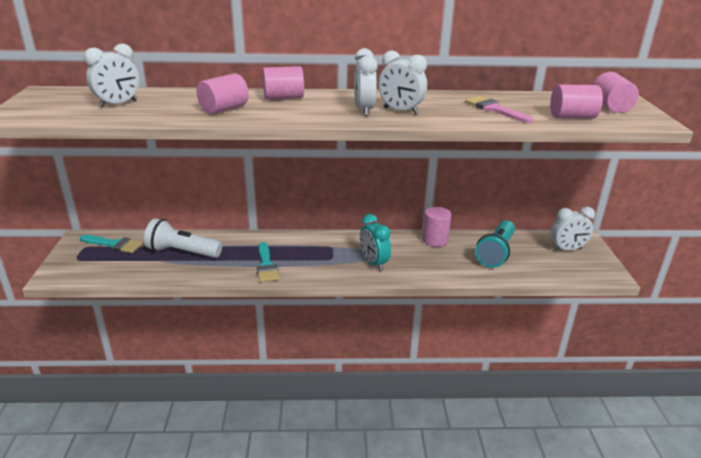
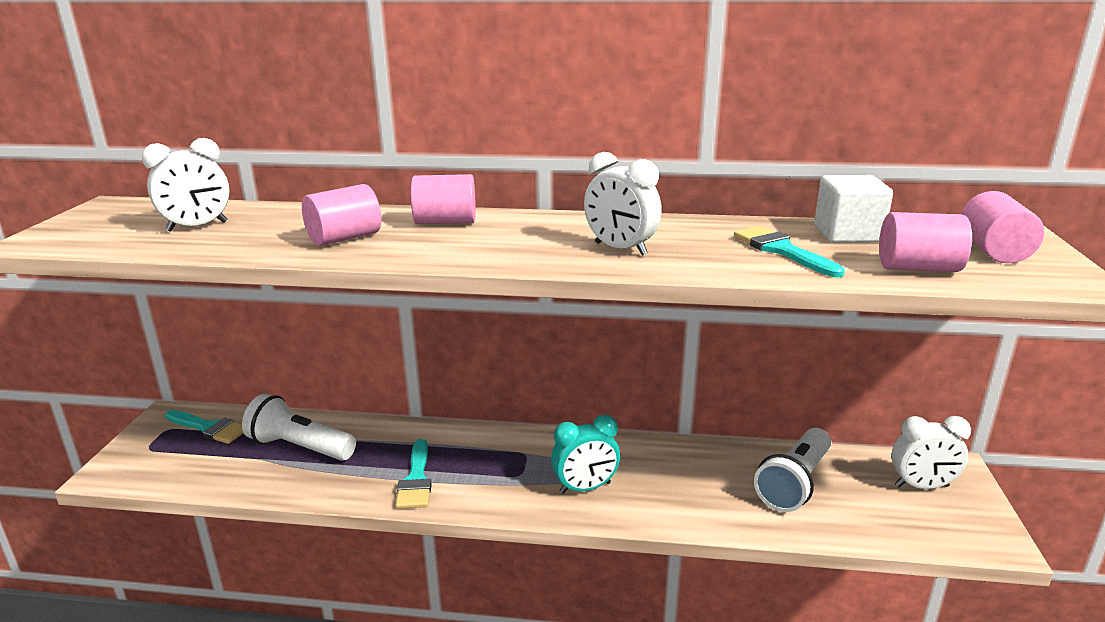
camera: 10 degrees right, 5 degrees down
(364, 110) = (561, 246): white clock -> none
(373, 263) = (585, 488): turquoise clock -> turquoise clock turned 90 degrees counterclockwise
(435, 240) = (695, 453): pink cylinder -> none
(494, 109) = (781, 250): pink brush -> turquoise brush
(496, 253) = (794, 483): turquoise flashlight -> white flashlight
(529, 99) = (847, 234): none -> white cube

